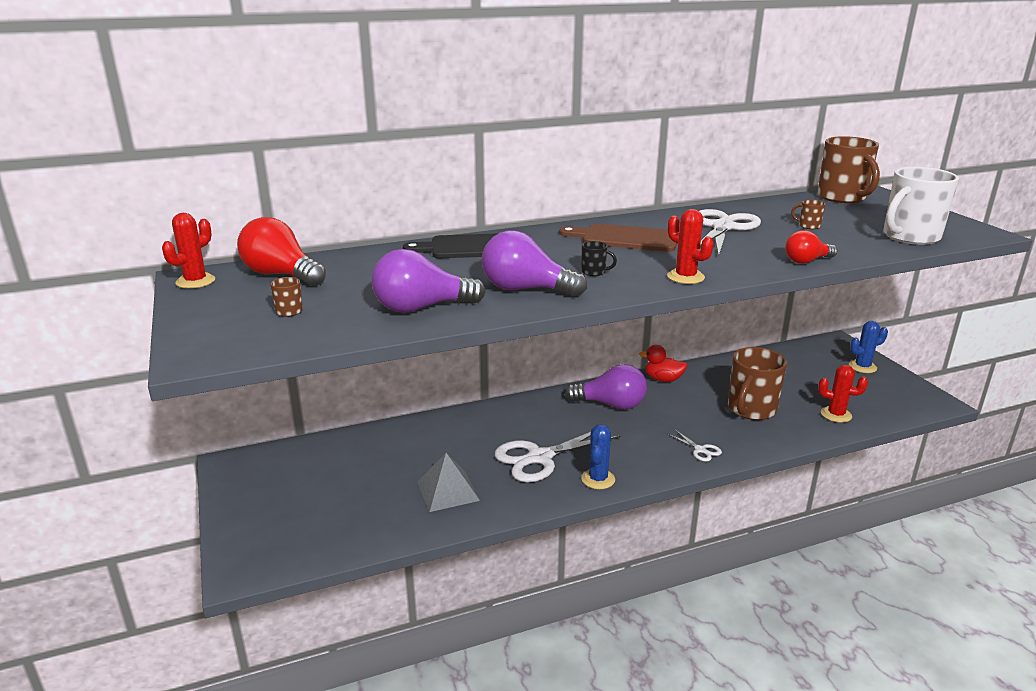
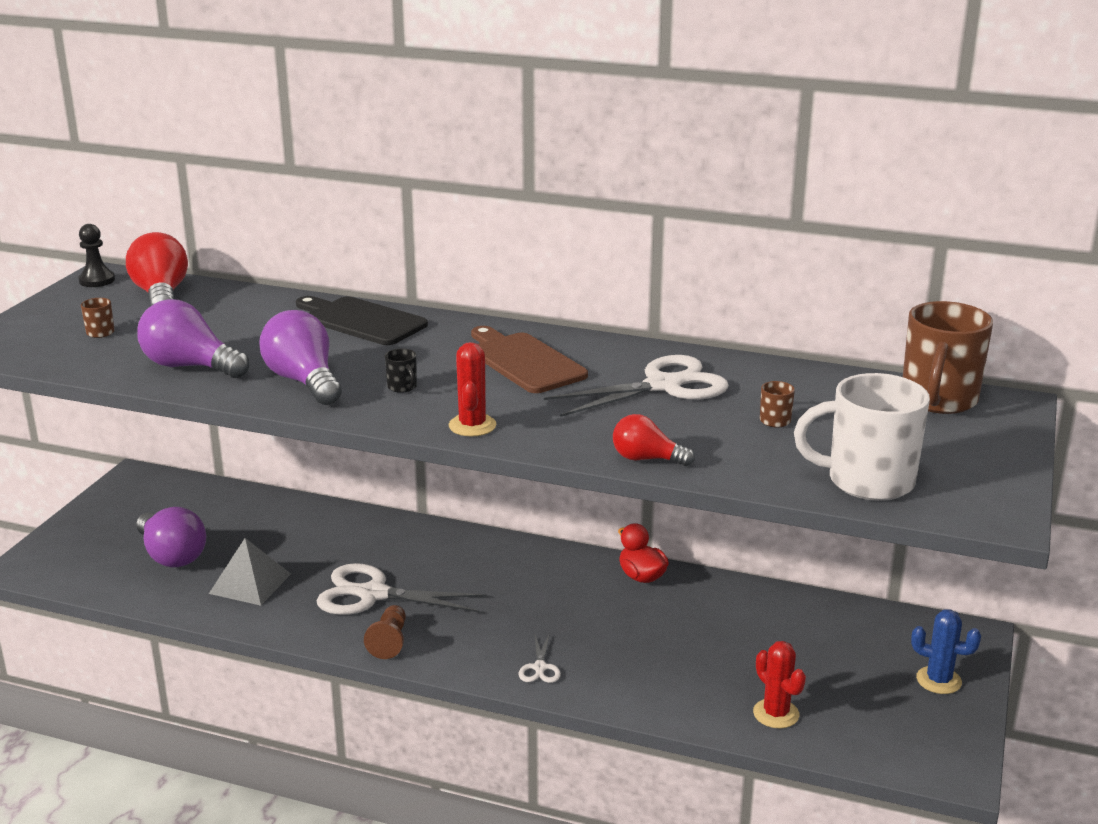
camera: 40 degrees right, 0 degrees up
(195, 281) = (97, 280): red cactus -> black pawn
(598, 479) = (389, 641): blue cactus -> brown pawn
(611, 404) = (533, 577): purple light bulb -> purple light bulb (172, 555)
(751, 409) = (680, 656): brown mug -> none

